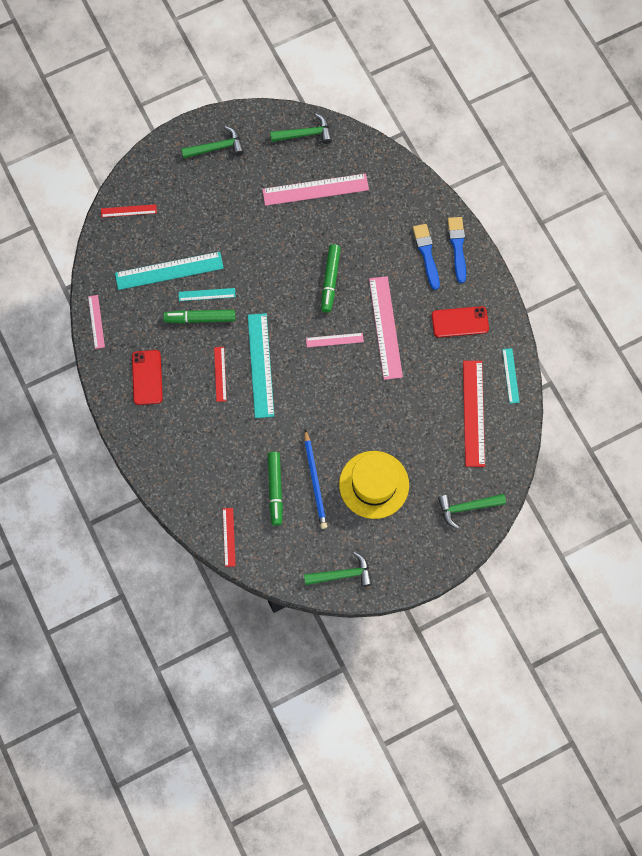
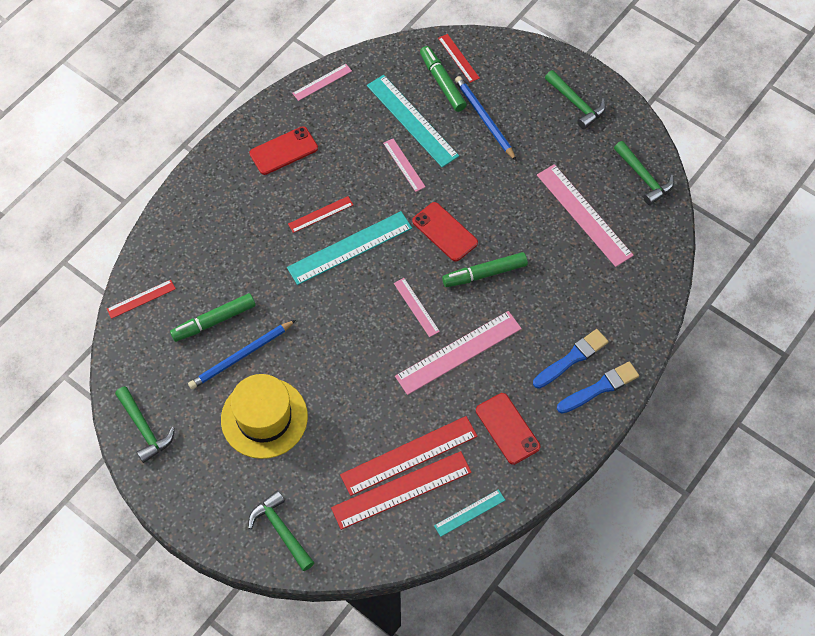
camera: 65 degrees right, 10 degrees down
(196, 218) = (484, 119): none -> blue pencil
(200, 318) = (373, 170): green marker -> green marker (442, 82)
(207, 294) = (404, 165): turquoise ruler -> pink ruler
(281, 292) = (445, 232): none -> red phone
(450, 397) = (409, 455): none -> red ruler

